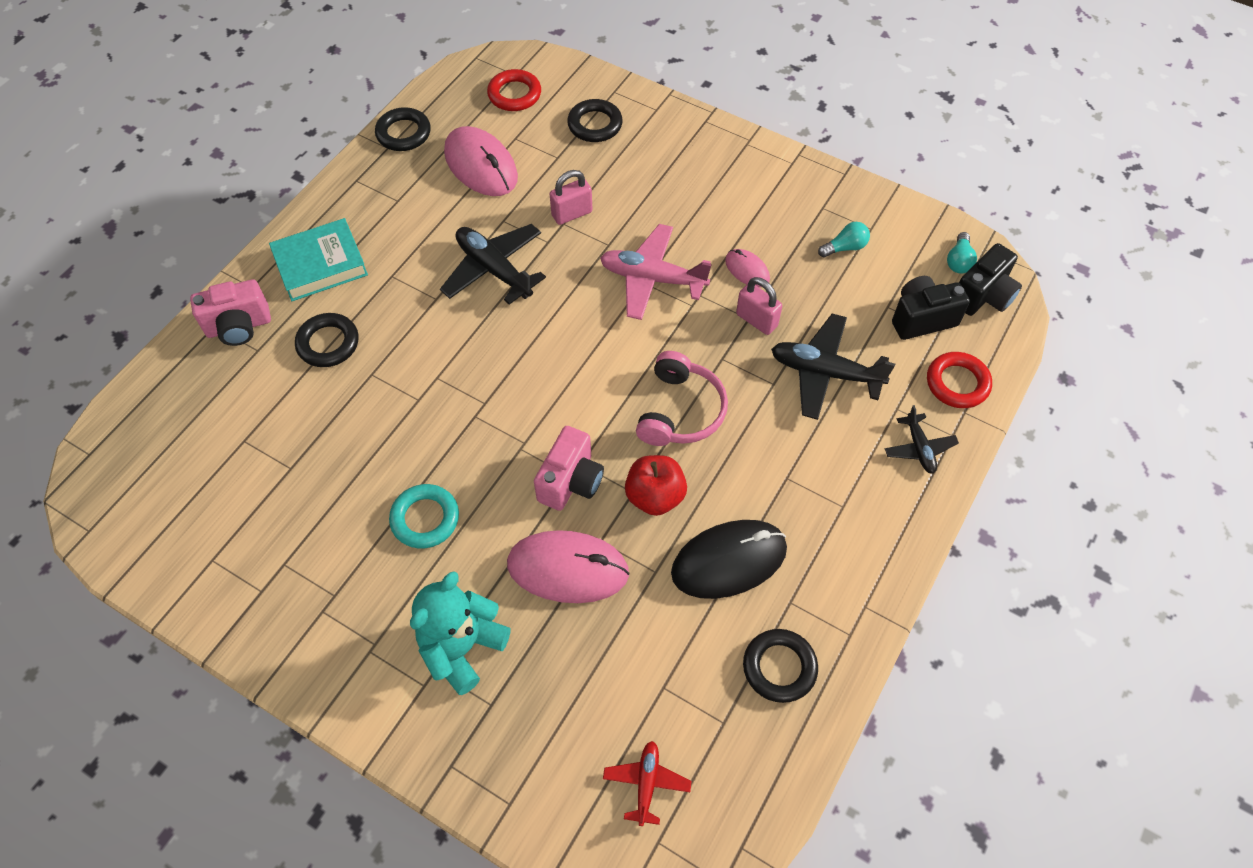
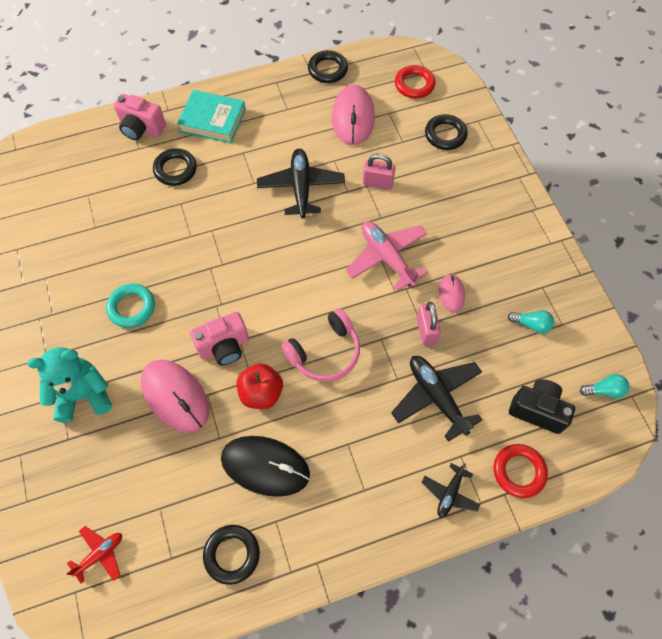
camera: 40 degrees right, 5 degrees up
(959, 261) = (604, 390): turquoise light bulb -> turquoise light bulb turned 150 degrees counterclockwise
(983, 296) = (597, 427): black camera -> none

